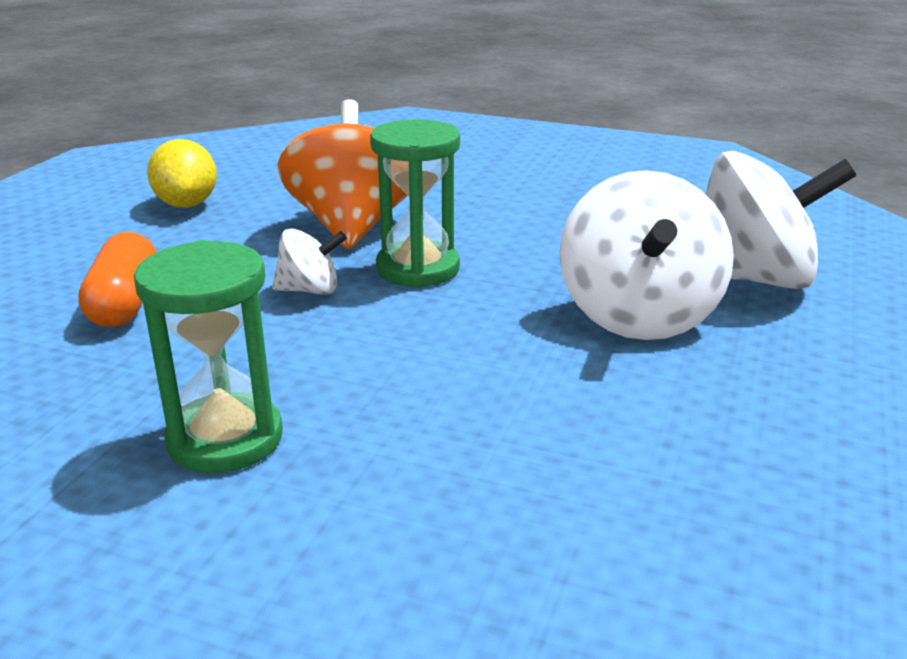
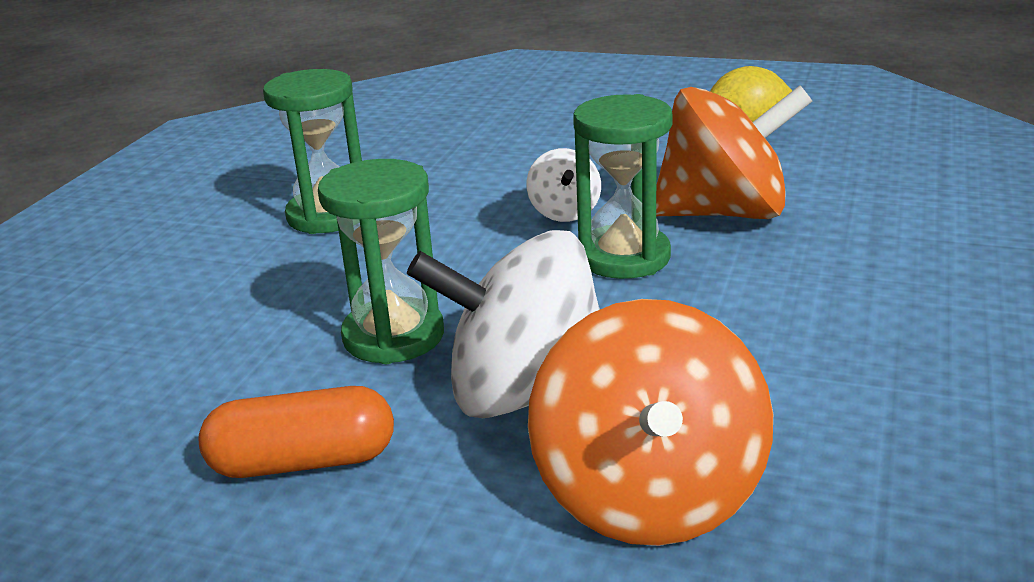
camera: 90 degrees right, 0 degrees up
(125, 303) = (530, 149): orange capsule -> orange capsule (303, 462)
(544, 378) = (393, 336): none -> green hourglass
(751, 279) = (649, 497): white spinning top -> orange spinning top

